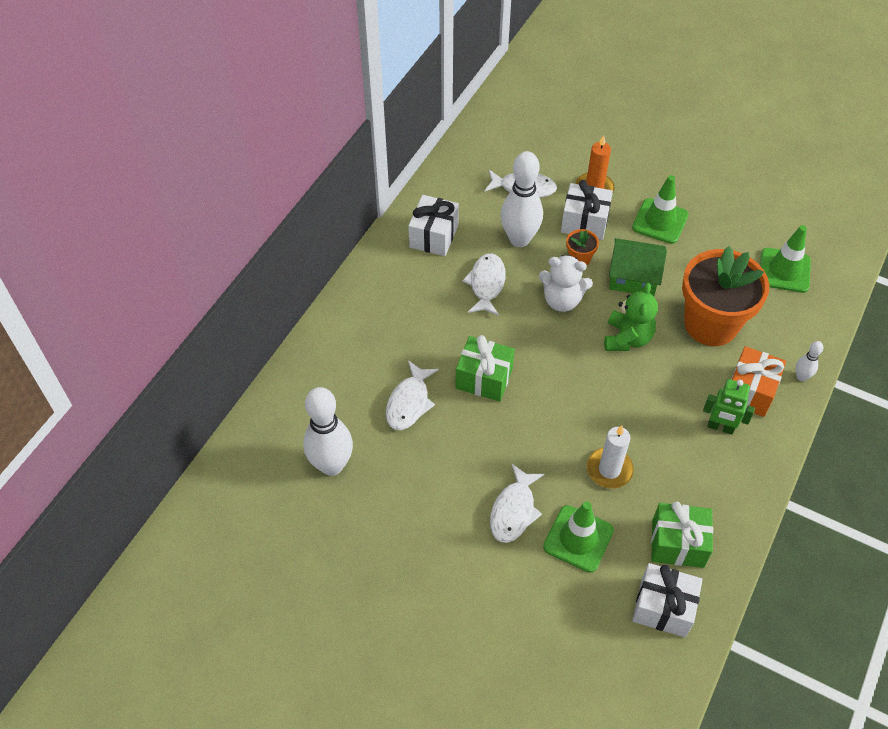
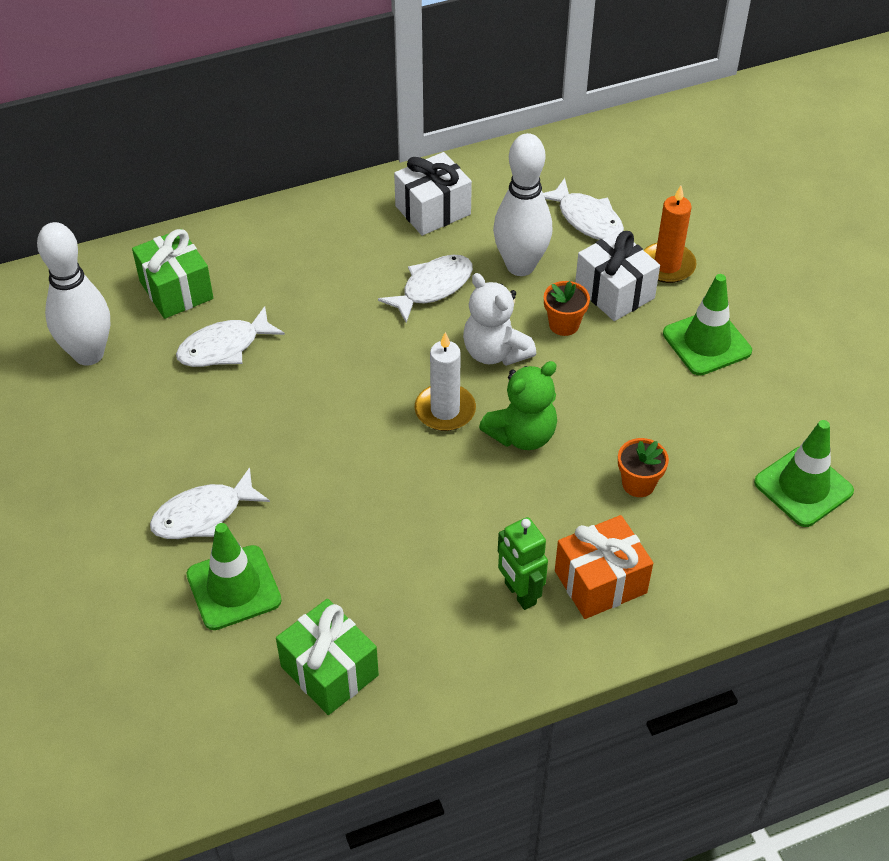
camera: 40 degrees right, 5 degrees down
(484, 378) = (322, 374): green gift -> green gift (176, 290)
(609, 469) = (345, 547): white candle -> white candle (445, 410)
(633, 277) = (604, 380): green house -> none
(663, 608) = (238, 719): white gift -> none
(711, 324) = (638, 484): orange flower pot -> orange flower pot, size x0.41
(801, 377) = (684, 610): white bowling pin -> none

